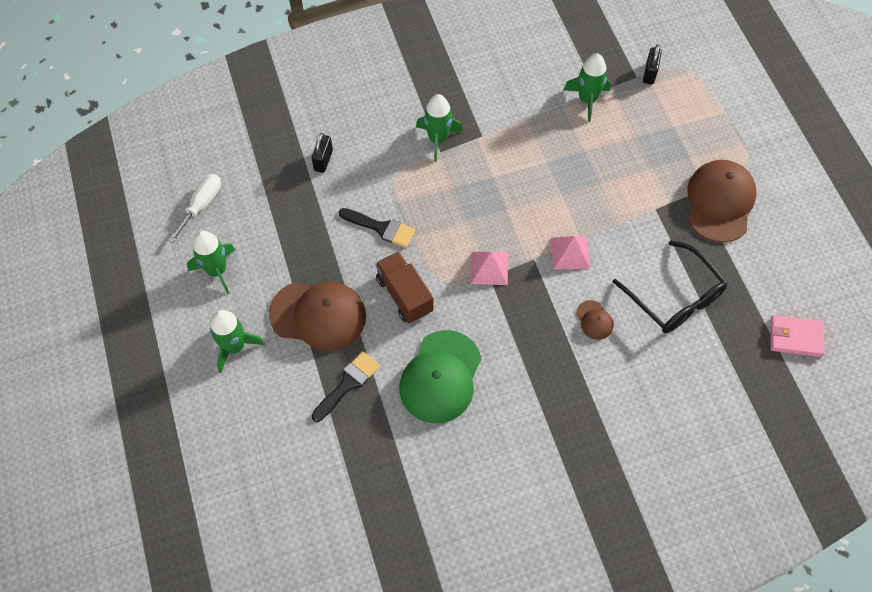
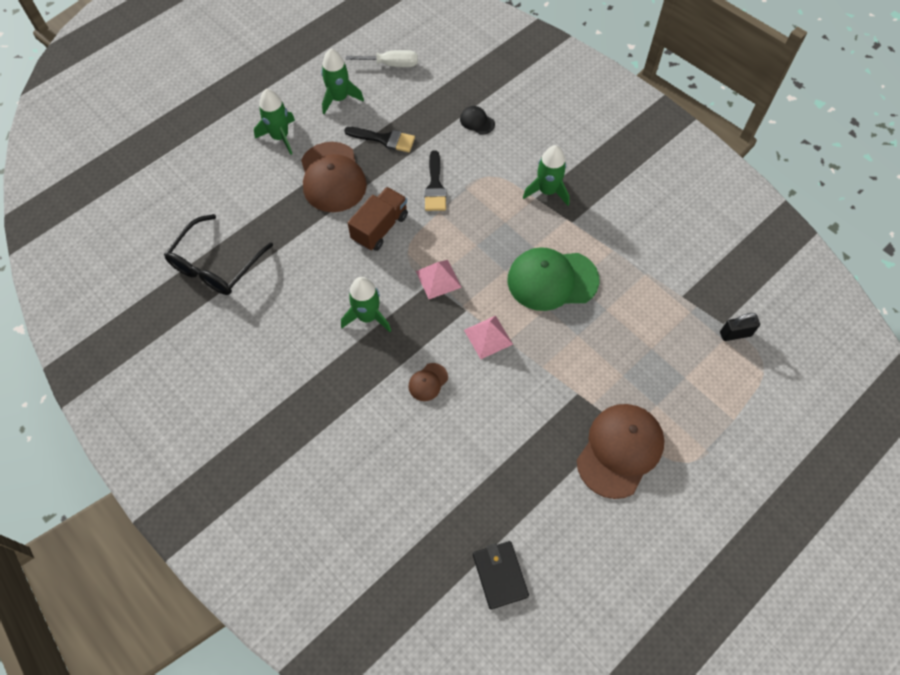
camera: 65 degrees right, 0 degrees up
(323, 160) = (477, 121): black padlock -> black cap
(348, 383) = (281, 222): black brush -> black brush (384, 139)
(440, 377) = (316, 283): green cap -> green cap (552, 280)
(587, 100) = (666, 291): green rocket -> green rocket (368, 317)
(675, 298) = (486, 445): black glasses -> black glasses (215, 266)
(720, 202) = (620, 450): brown cap -> brown cap turned 45 degrees counterclockwise
(795, 337) = (500, 575): pink wallet -> black wallet

